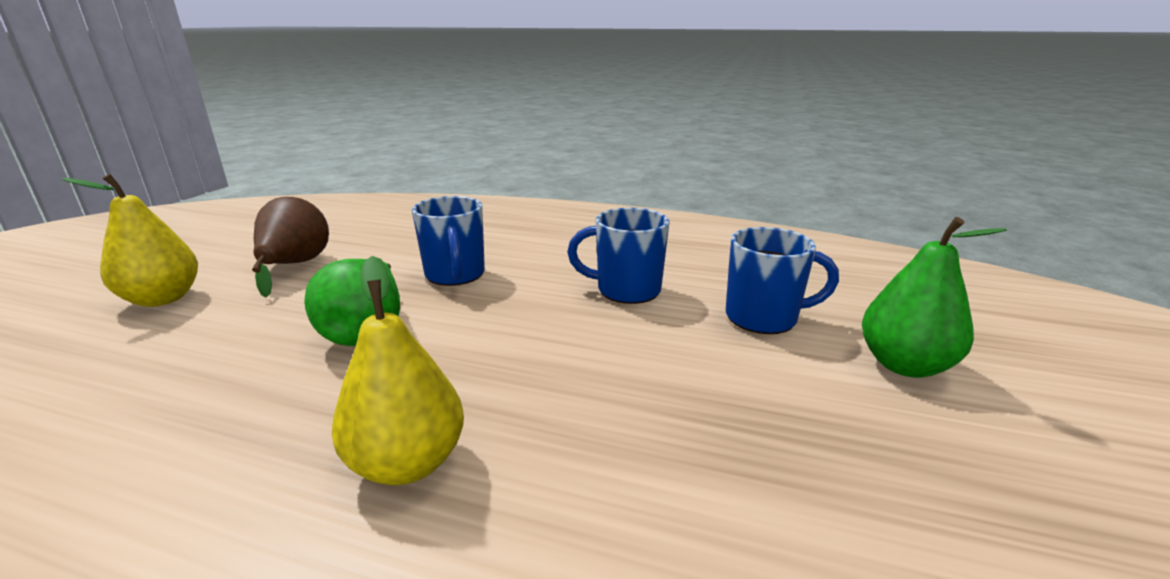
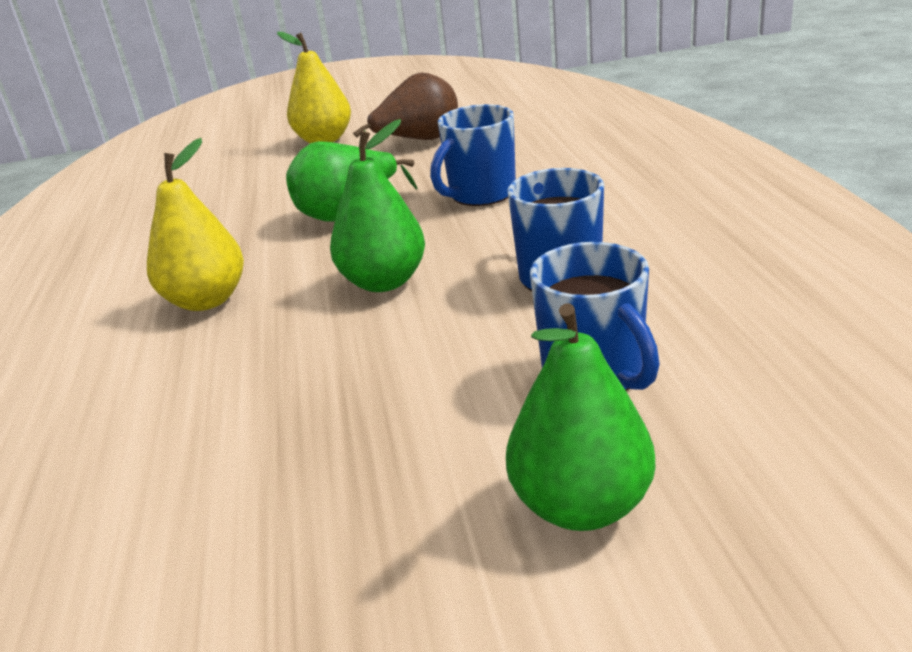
camera: 65 degrees right, 5 degrees up
(535, 350) = (384, 282): none -> green pear

